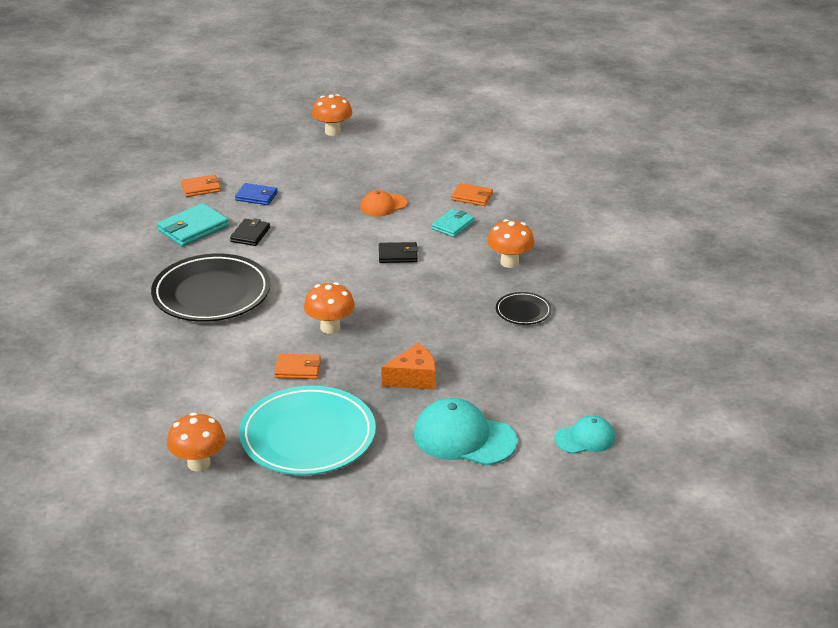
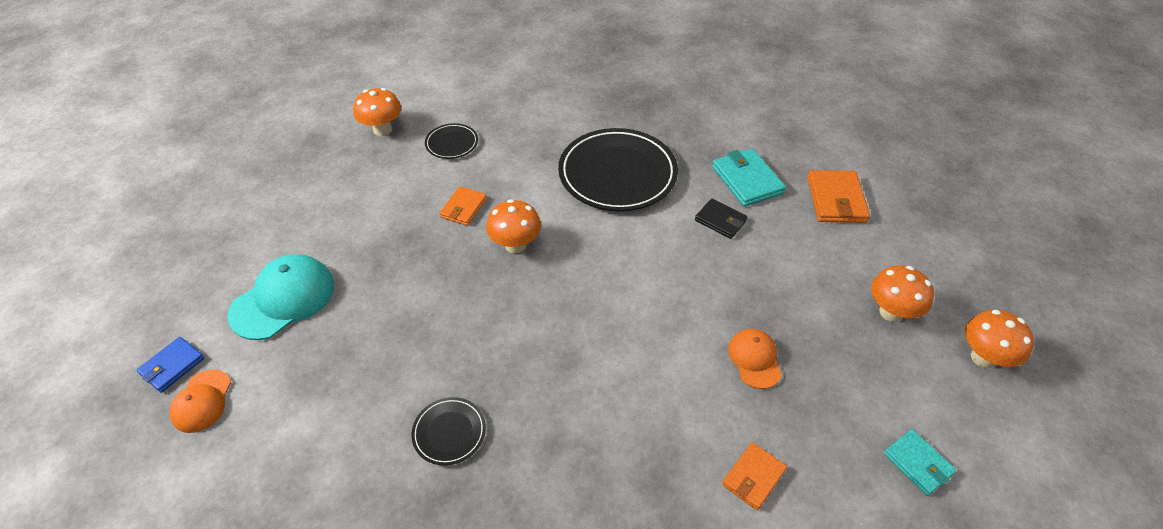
camera: 110 degrees right, 15 degrees up
(201, 188) = (836, 199): orange wallet -> orange wallet, size x1.55
(204, 405) = (452, 143): none -> black plate
(256, 196) = (806, 241): blue wallet -> blue wallet (172, 366)
(308, 436) = (367, 194): turquoise plate -> none
(398, 255) = (629, 340): black wallet -> none
(414, 378) = (394, 287): orange cheese -> none
(452, 225) = (680, 424): turquoise wallet -> turquoise wallet (918, 463)
(509, 262) = (563, 460): orange mushroom -> orange mushroom (891, 312)
(585, 438) = (202, 401): turquoise cap -> orange cap

